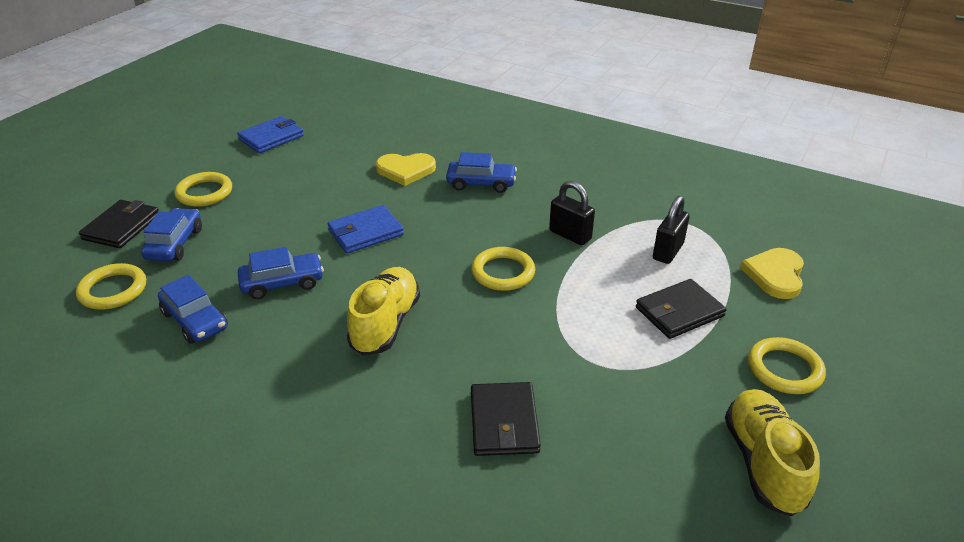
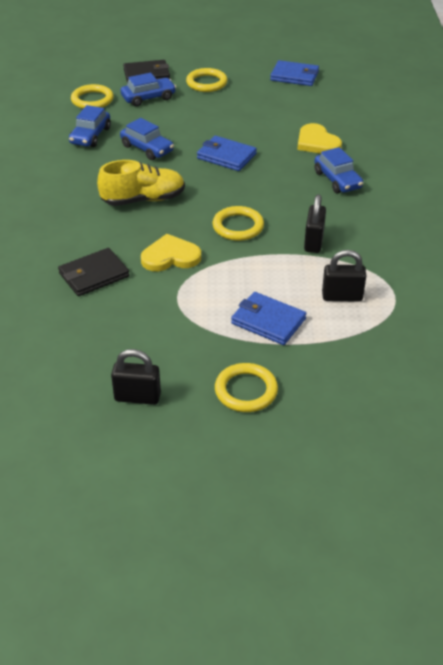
camera: 60 degrees right, 5 degrees up
(679, 312) = (268, 321): black wallet -> blue wallet
(763, 463) = (137, 397): yellow shoe -> black padlock
(775, 275) = (368, 363): yellow heart -> yellow heart (170, 256)

